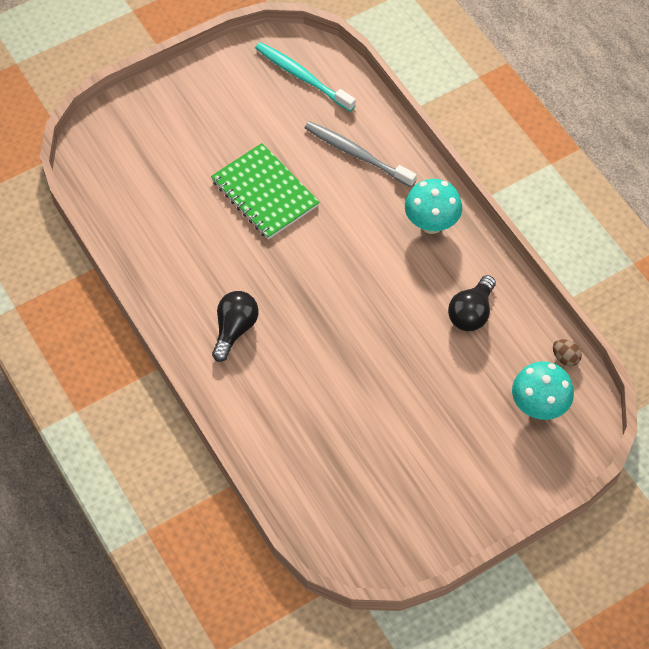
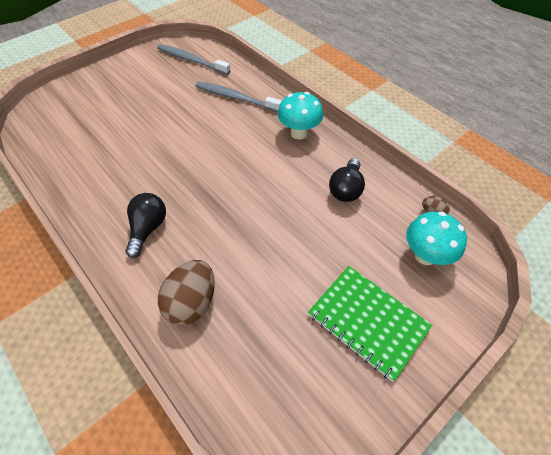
camera: 10 degrees left, 5 degrees down
(265, 193) = (169, 128): green notebook -> green notebook (367, 321)
(277, 418) = (192, 302): none -> brown egg
(302, 76) = (191, 60): turquoise toothbrush -> grey toothbrush

